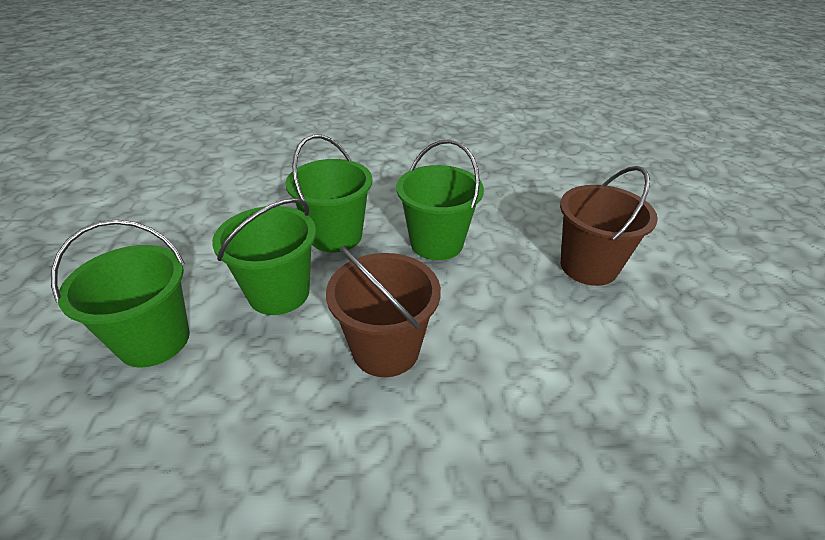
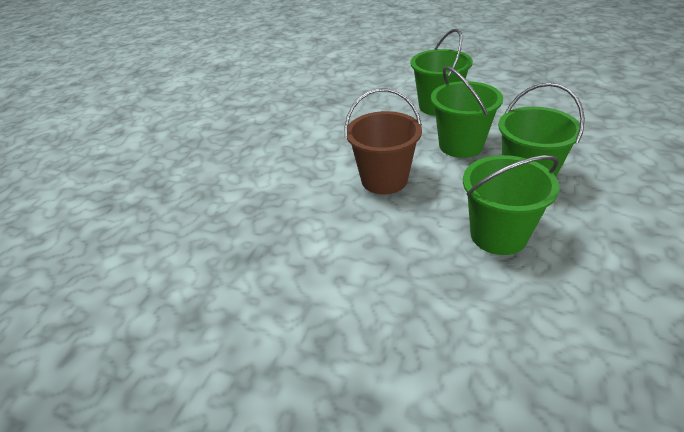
camera: 120 degrees right, 0 degrees up
(588, 266) = (416, 342): brown bucket -> none

